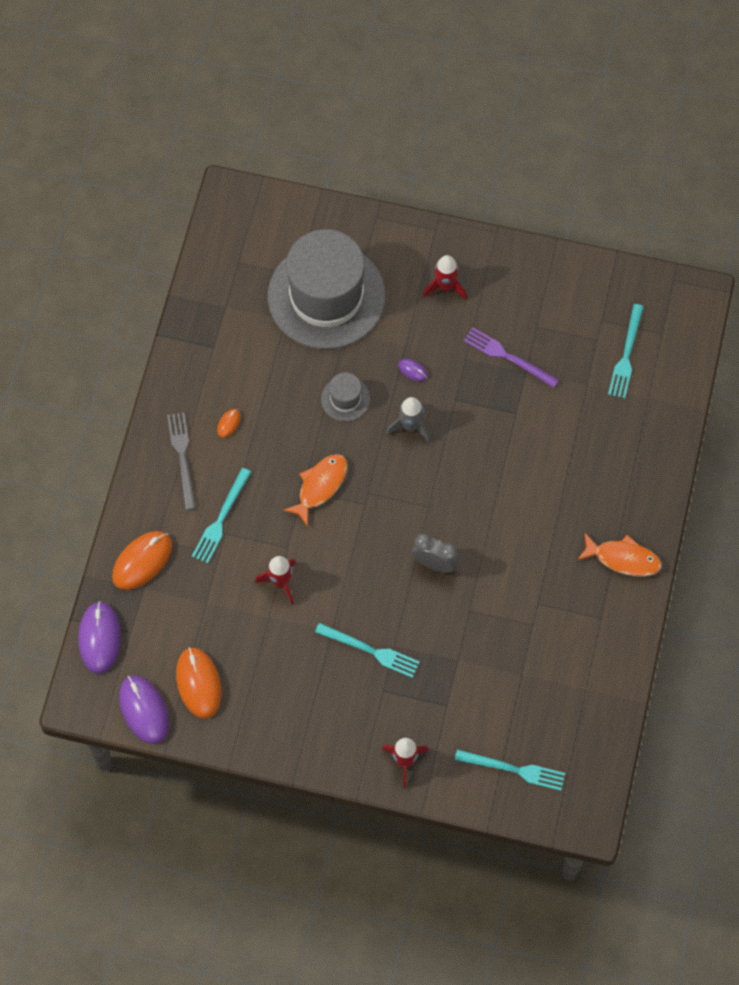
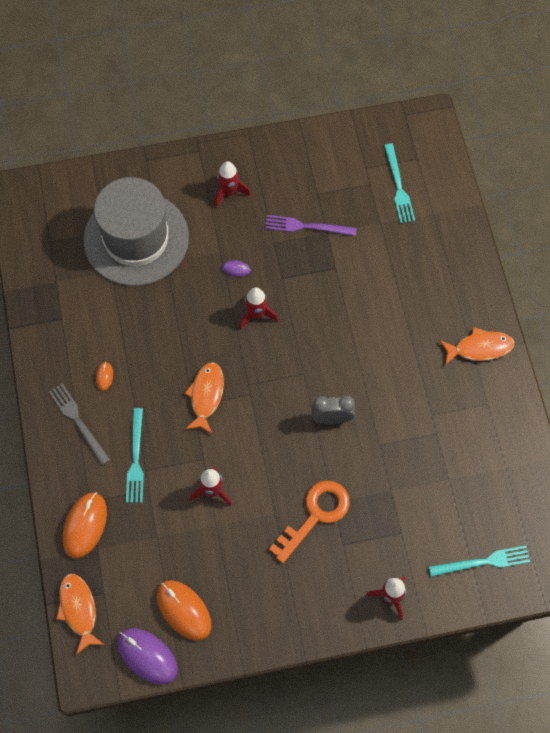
camera: 25 degrees left, 0 degrees up
(99, 638) = (78, 610): purple mouse -> orange fish
(345, 399) = (192, 315): grey hat -> none
(370, 650) = (315, 515): turquoise fork -> orange key
(410, 426) = (256, 314): grey rocket -> red rocket

